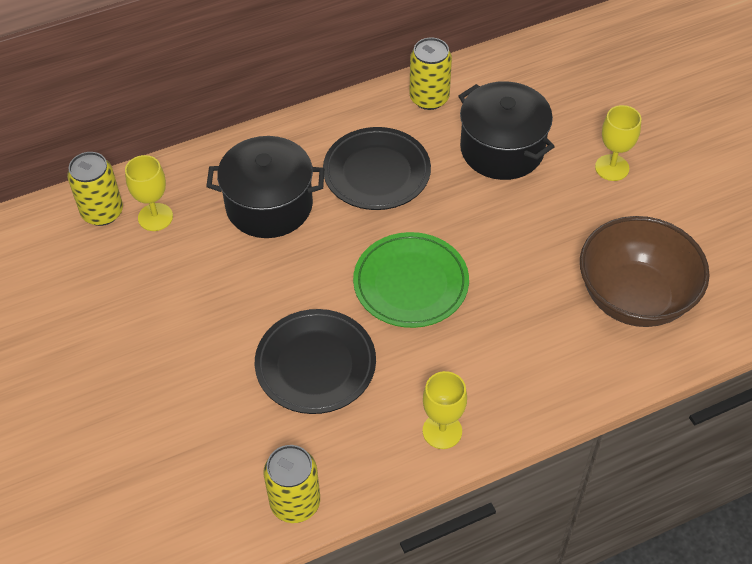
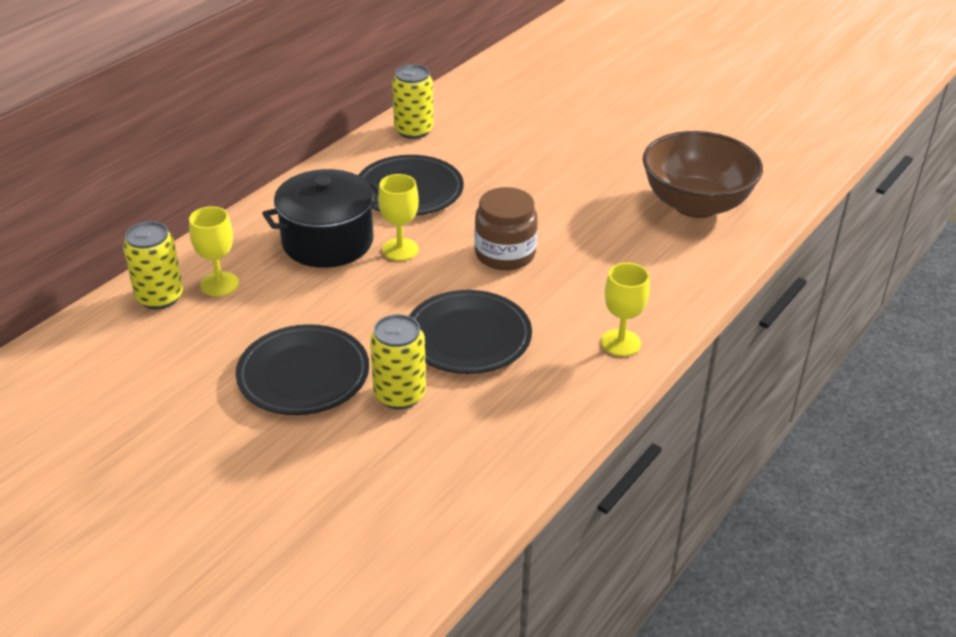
camera: 30 degrees left, 15 degrees down
(160, 345) = (303, 375): none -> black plate
(295, 502) = (535, 442): yellow can -> yellow can (399, 395)
(411, 283) = (505, 254): green plate -> brown jar
(502, 149) = (505, 145): black pot -> none
(612, 168) = (605, 132): yellow goblet -> yellow goblet (400, 249)

